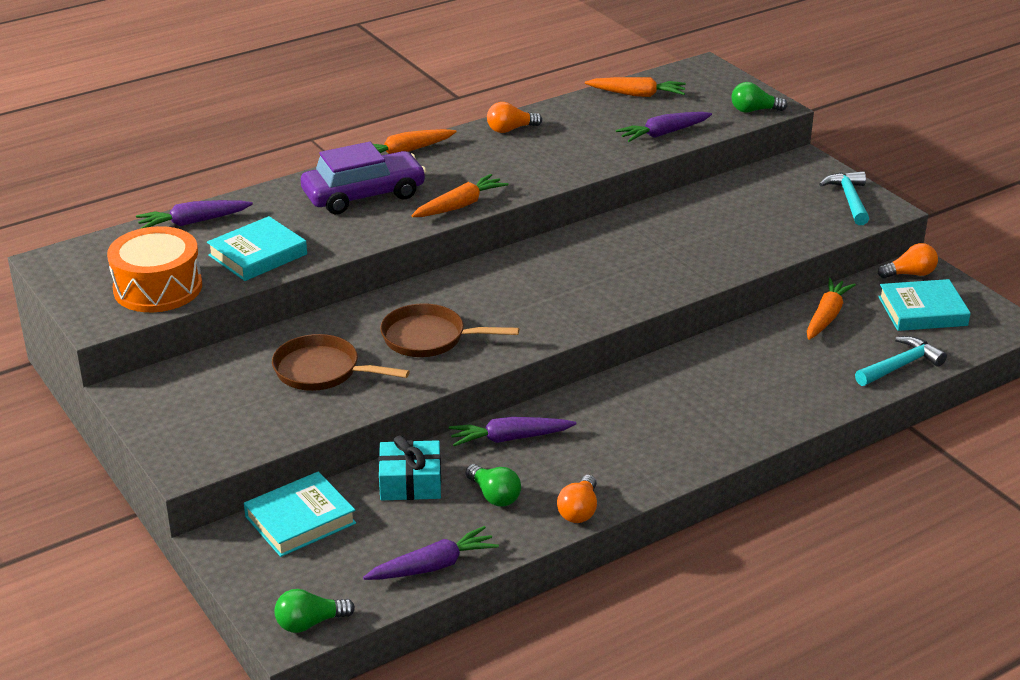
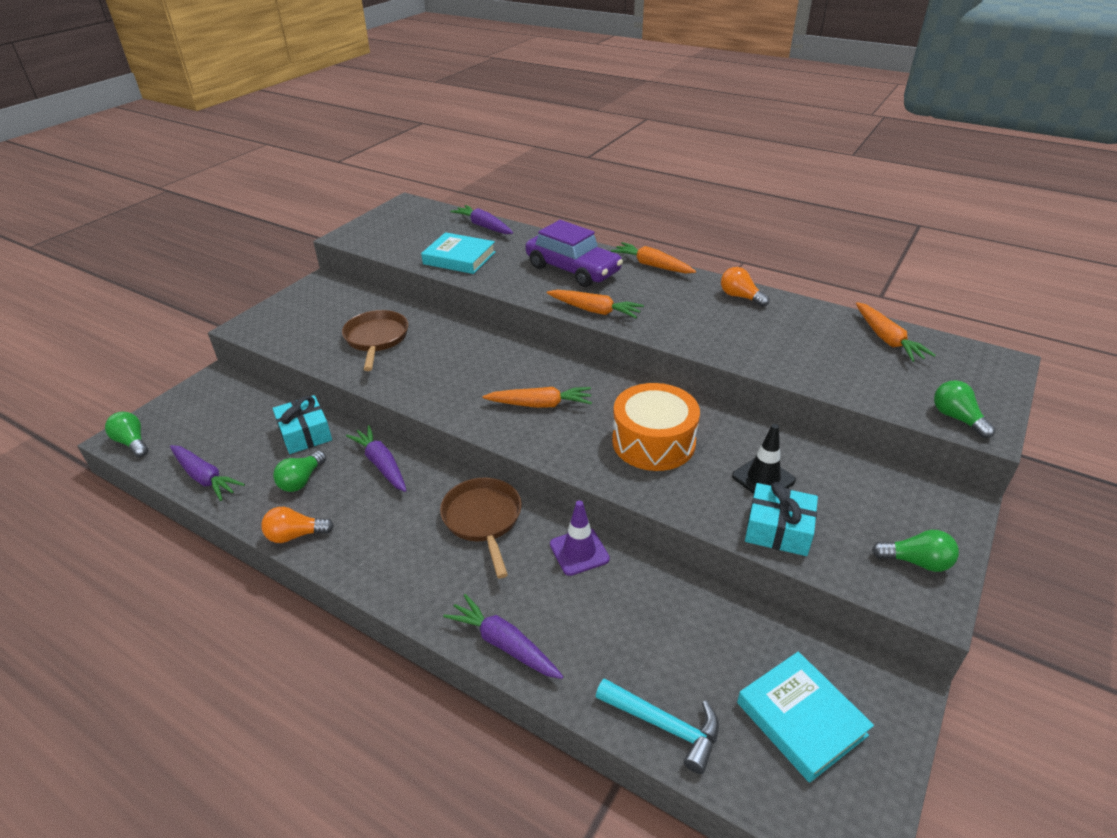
camera: 65 degrees right, 5 degrees up
(158, 288) = (396, 240): orange drum -> orange drum (653, 442)
(300, 520) = (246, 400): turquoise book -> none
(429, 338) = (444, 369): brown pan -> brown pan (483, 519)
(663, 134) = (832, 374): purple carrot -> purple carrot (504, 644)
(713, 354) = (579, 551): none -> purple traffic cone
(726, 224) = (763, 478): none -> black traffic cone
(785, 238) = (778, 529): none -> turquoise gift
(826, 316) = (714, 624): orange carrot -> orange carrot (540, 404)
(849, 199) = (916, 562): turquoise hammer -> green light bulb
(910, 274) = (873, 682): orange light bulb -> none

